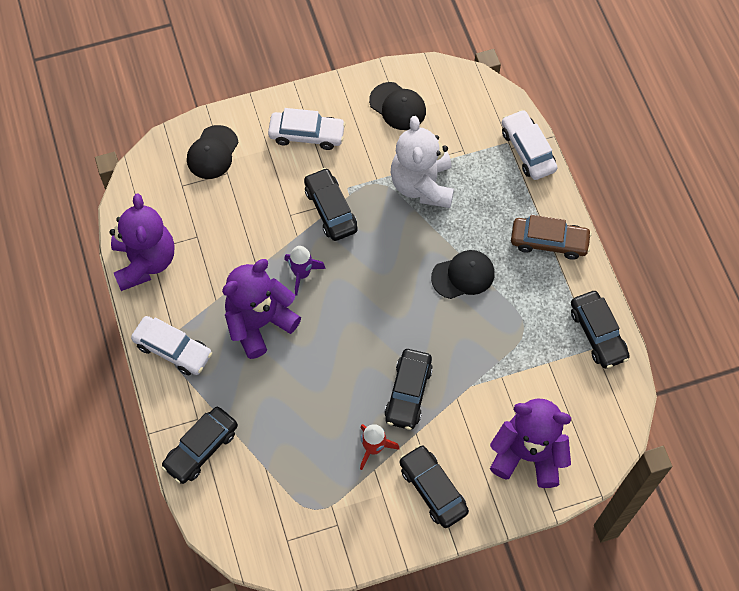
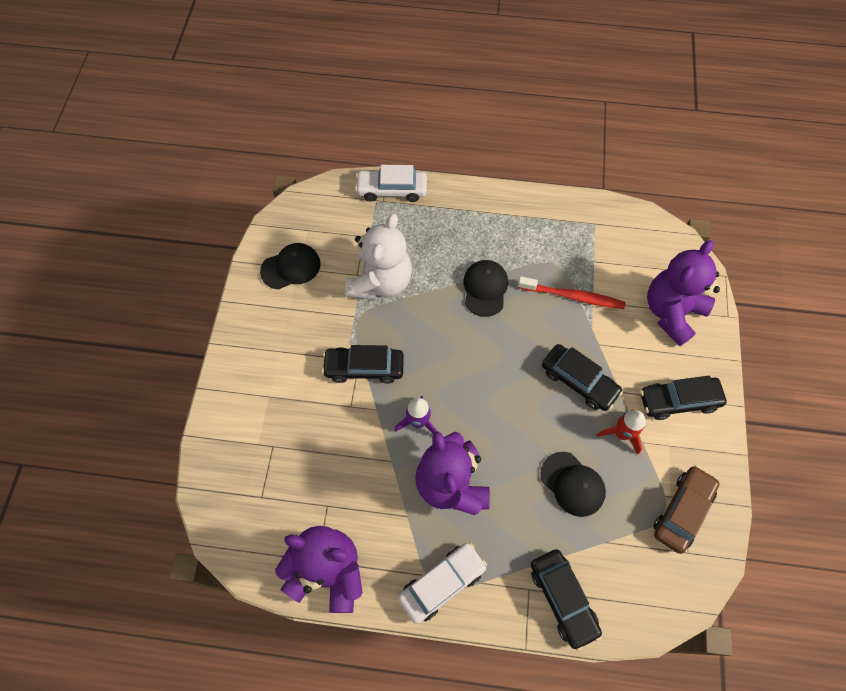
camera: 65 degrees left, 0 degrees up
(212, 152) = (241, 451): black cap -> black cap (572, 484)
(307, 134) = (274, 355): white car -> none
(422, 185) = (381, 282): white teddy bear -> white teddy bear turned 90 degrees counterclockwise
(497, 356) = (573, 296): none -> red toothbrush
(549, 242) = (485, 212): brown car -> brown car (682, 511)
(597, 334) = (583, 216): black car -> none

